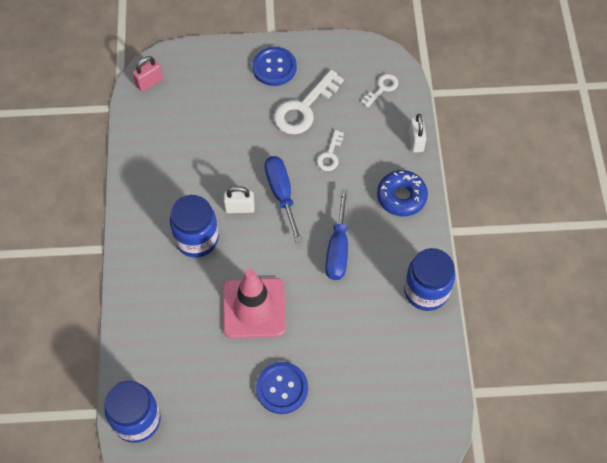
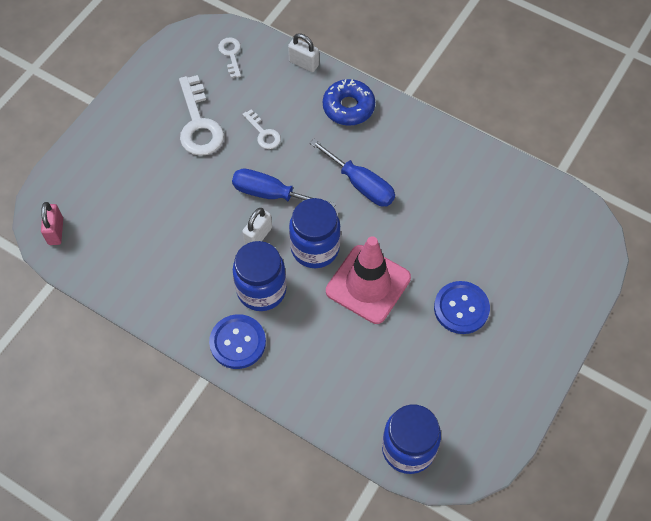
camera: 55 degrees left, 0 degrees up
(274, 67) = (134, 120): blue button -> blue button (237, 342)
(426, 291) = (450, 145): blue jar -> blue jar (315, 248)

